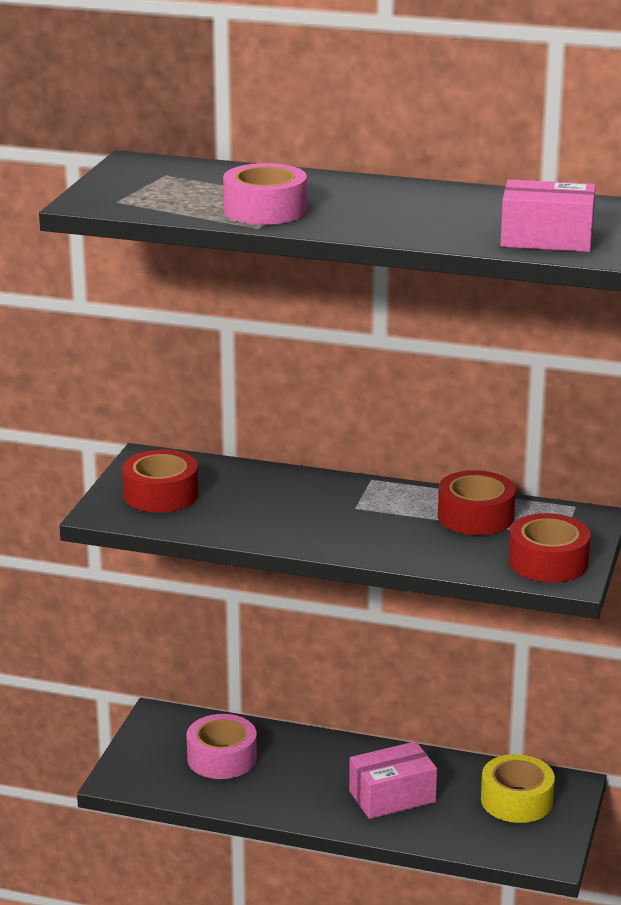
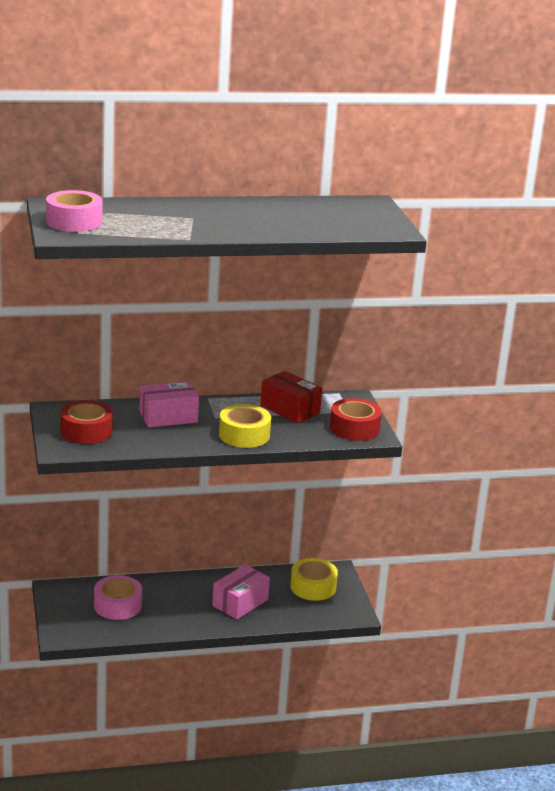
camera: 30 degrees left, 0 degrees up
(265, 210) = (179, 227): pink tape -> pink tape (74, 222)
(372, 540) = (244, 435): none -> yellow tape
(475, 516) = (290, 409): red tape -> red box
(546, 239) = (363, 226): pink box -> pink box (168, 417)

